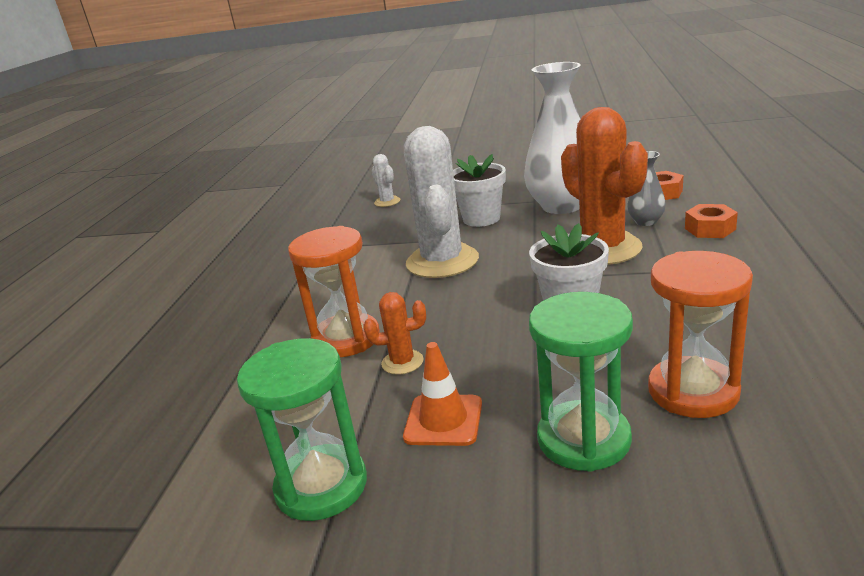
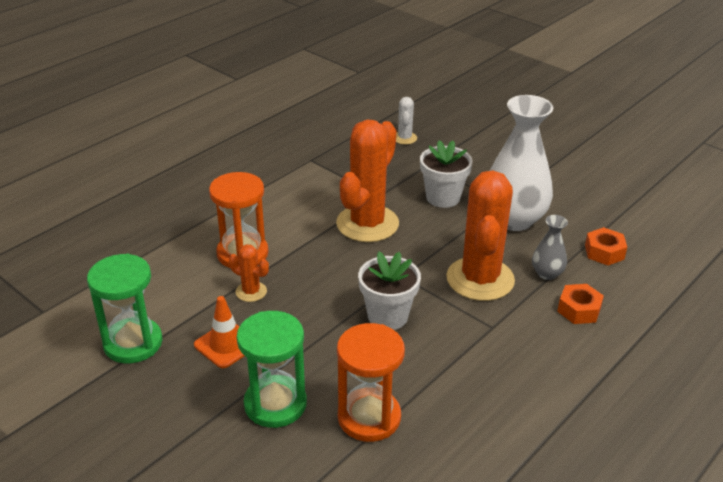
camera: 30 degrees right, 10 degrees up
(442, 261) = (367, 224): white cactus -> orange cactus

